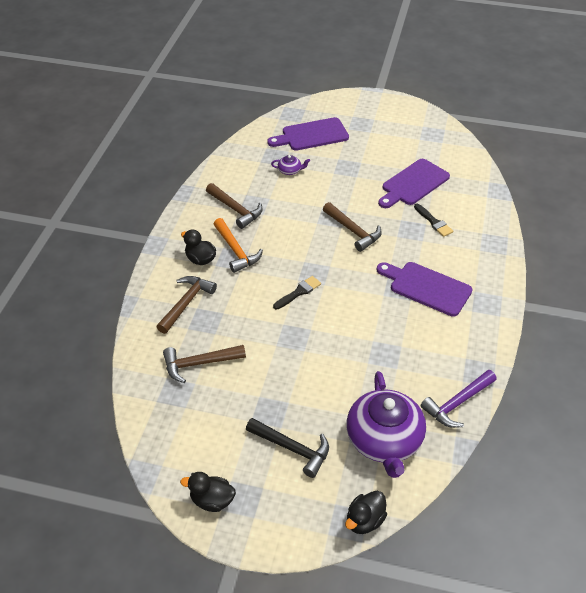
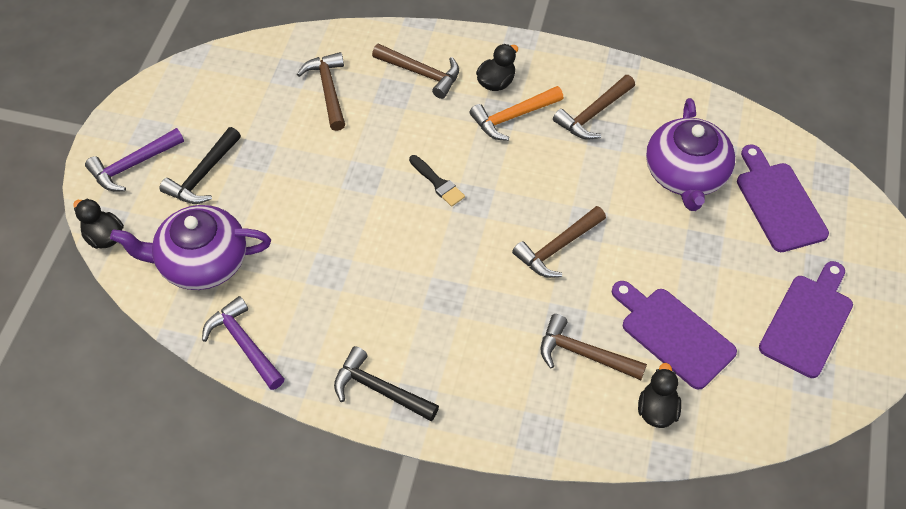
camera: 90 degrees right, 10 degrees up
(212, 500) = (152, 109): black duck -> black duck (657, 410)
(281, 508) = (133, 165): none -> purple hammer
(290, 171) = (685, 174): purple teapot -> purple teapot, size x2.46
(427, 287) = (445, 330): purple cutting board -> purple cutting board (808, 321)
(434, 222) = (584, 354): black brush -> brown hammer
(480, 321) = (380, 389): none -> black hammer

